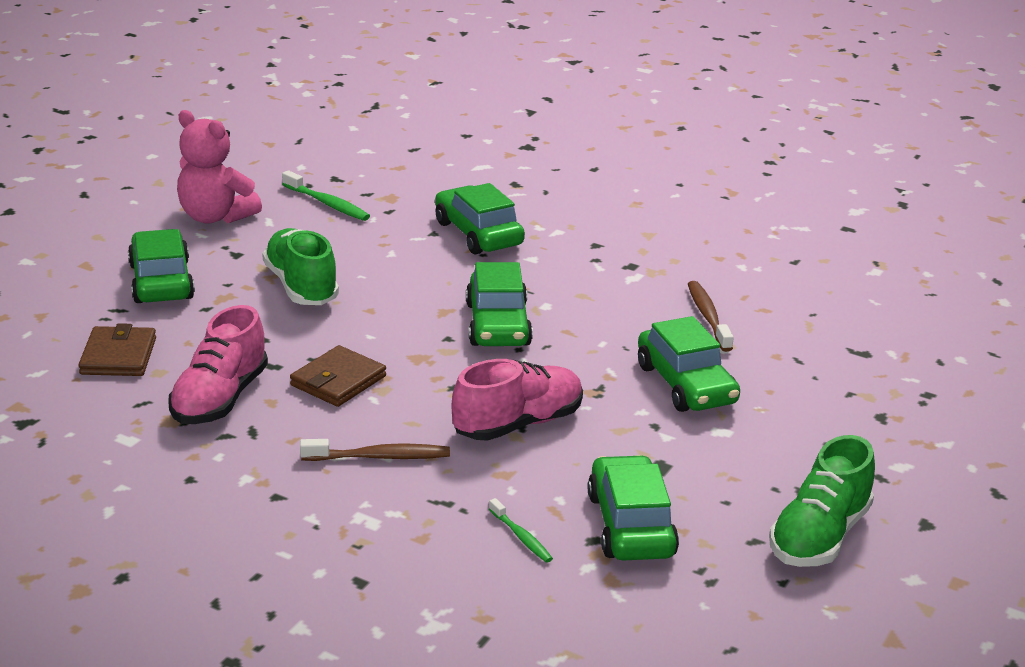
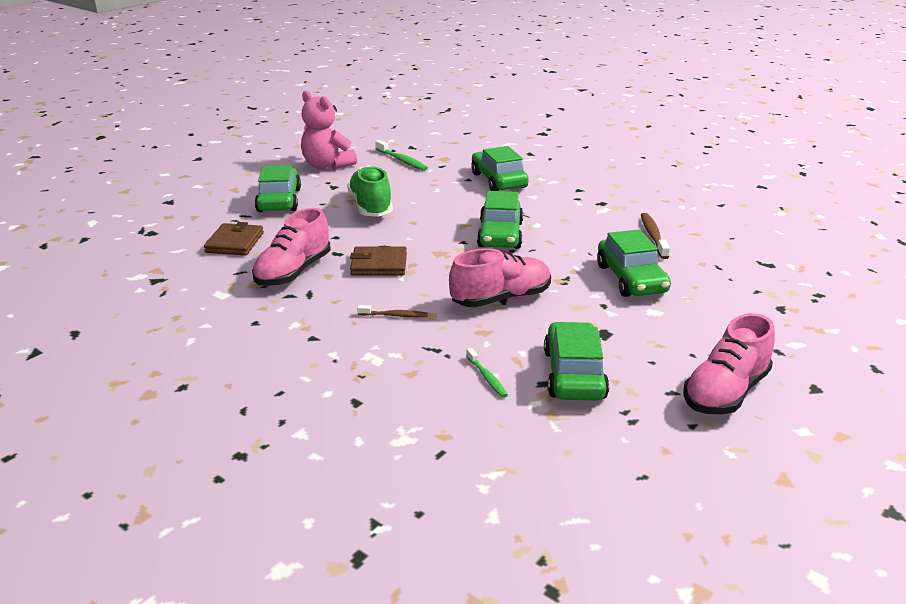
camera: 10 degrees right, 0 degrees up
(338, 381) = (379, 265): brown wallet -> brown wallet turned 45 degrees clockwise
(379, 457) = (394, 315): brown toothbrush -> brown toothbrush, size x0.64
(819, 536) = (725, 392): green shoe -> pink shoe

